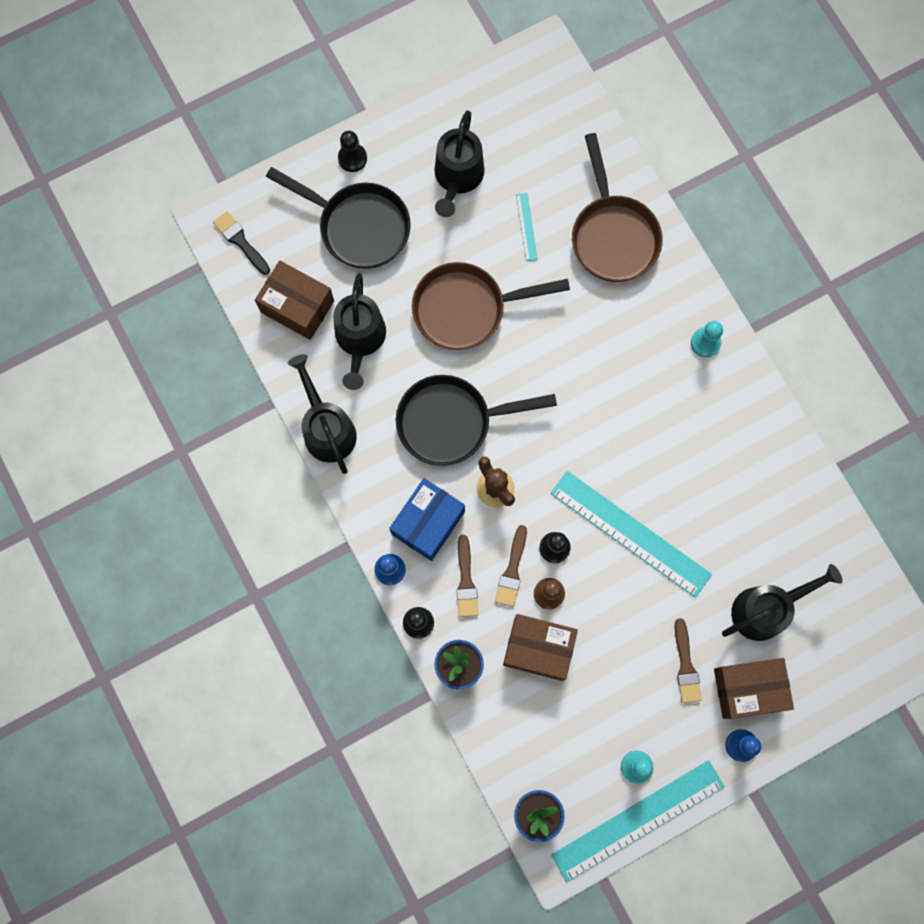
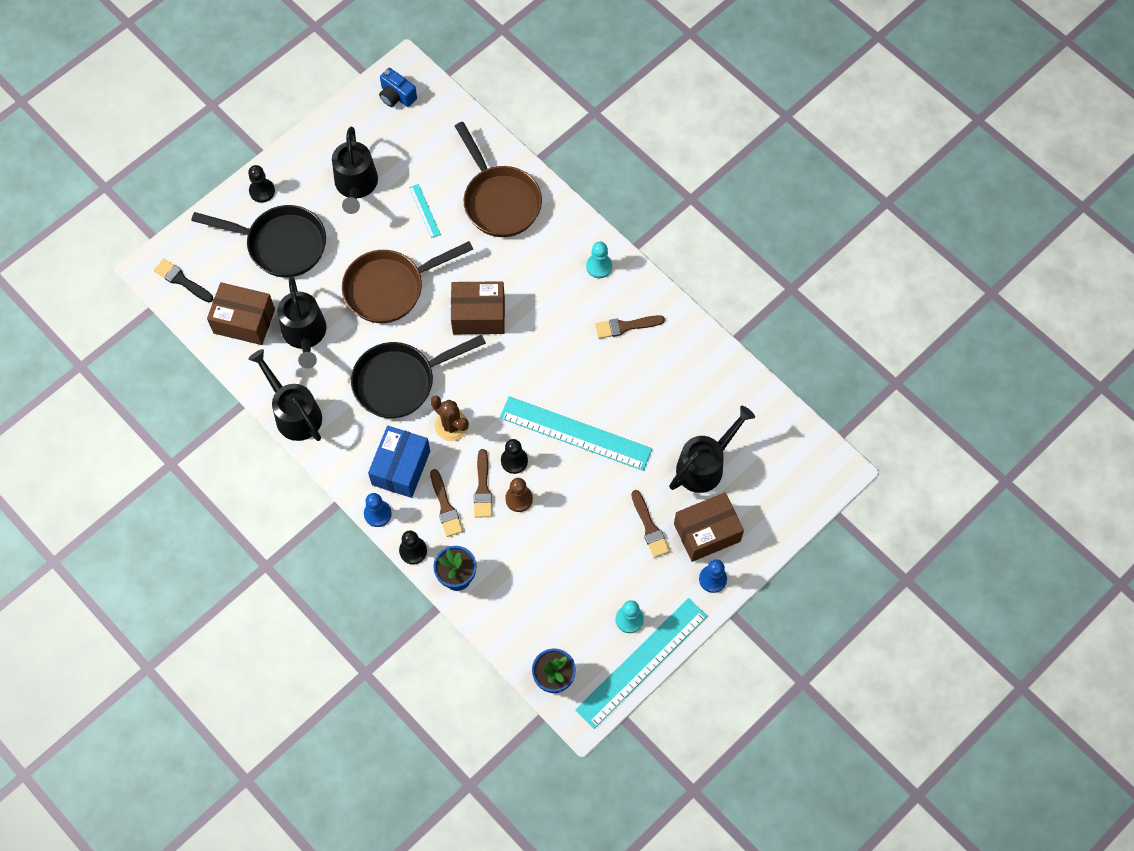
camera: 15 degrees left, 10 degrees down
(528, 81) = (397, 96): none -> blue camera
(538, 648) = (521, 545): brown box -> brown box (478, 315)
(718, 422) = (625, 326): none -> brown brush

